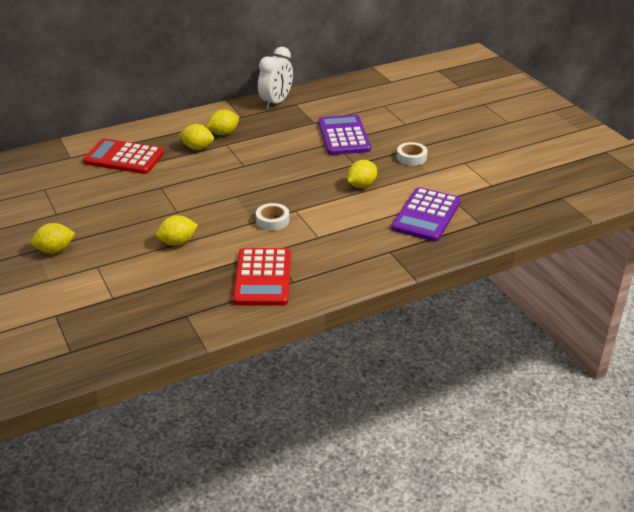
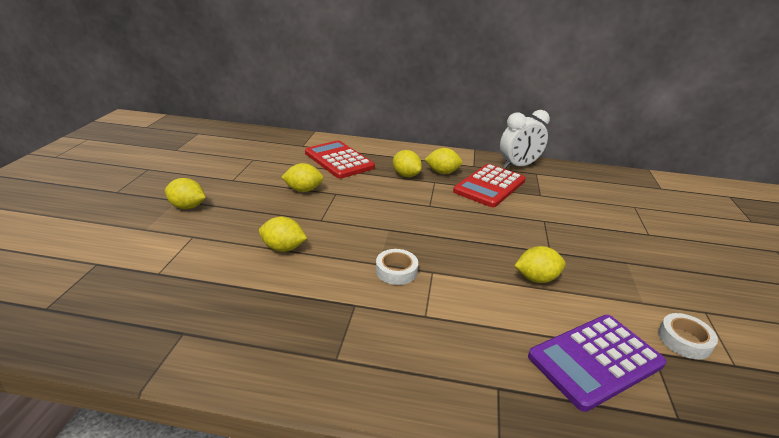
camera: 35 degrees right, 5 degrees down
(131, 195) = (303, 190): none -> yellow lemon
(262, 278) = (309, 333): red calculator -> red calculator (489, 186)
(343, 136) = (561, 219): purple calculator -> none
(411, 157) = (629, 274): white tape -> white tape (684, 340)

